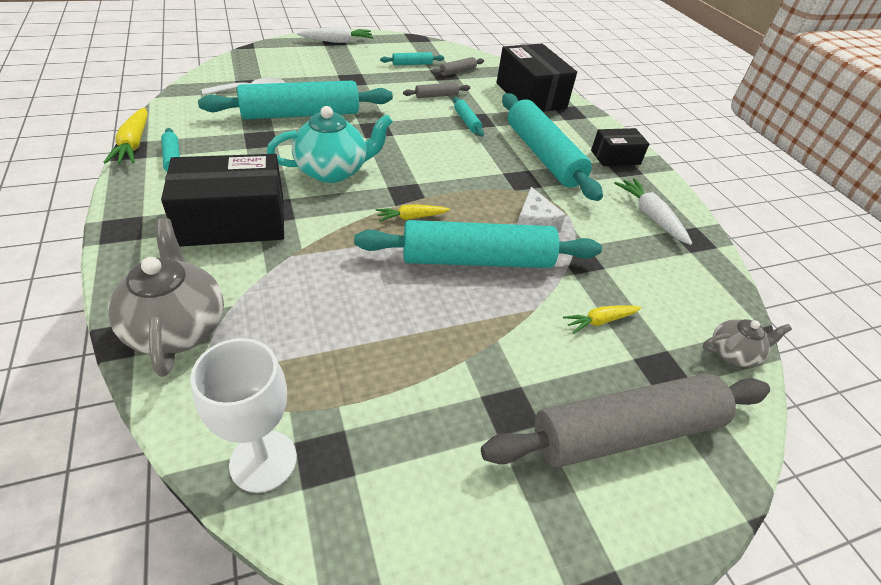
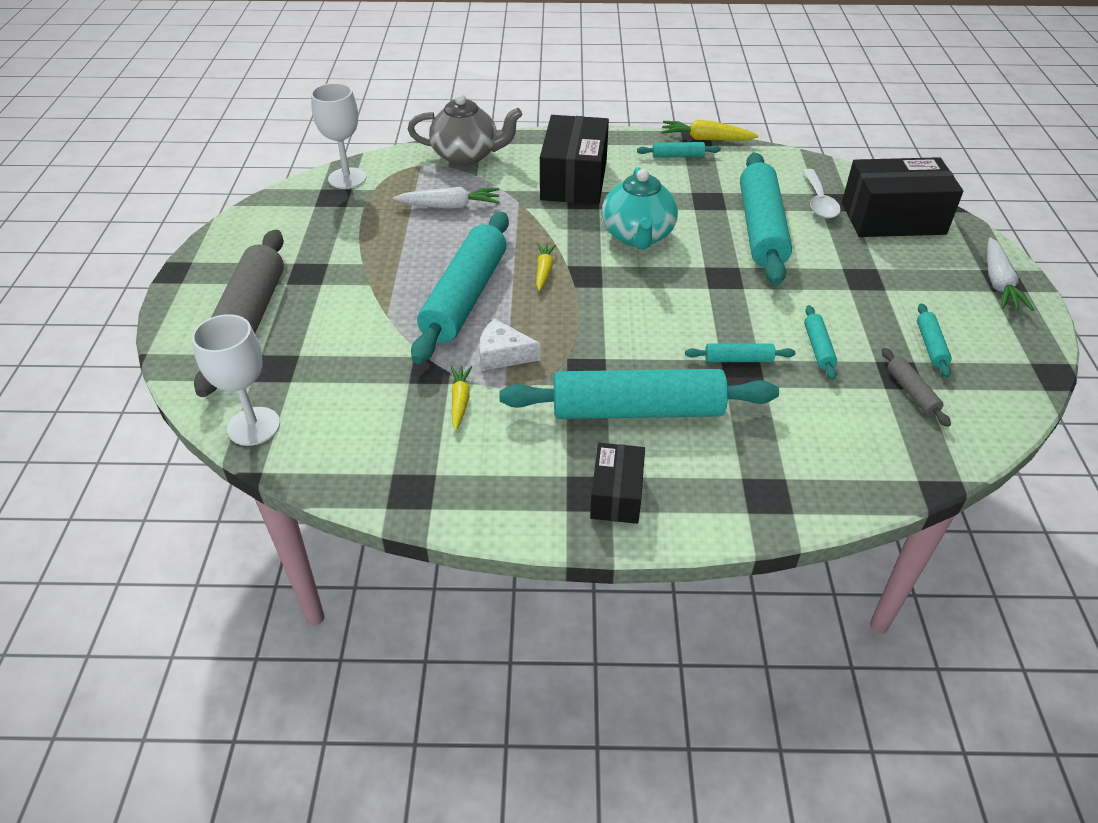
camera: 115 degrees right, 0 degrees up
(436, 96) = (818, 348): grey rolling pin -> turquoise rolling pin
(530, 95) = (828, 461): black box -> black box (892, 218)
(600, 321) = (348, 350): yellow carrot -> yellow carrot (460, 400)
(650, 216) = (471, 467): white carrot -> white carrot (450, 206)
(733, 354) = (254, 426): grey teapot -> white goblet

